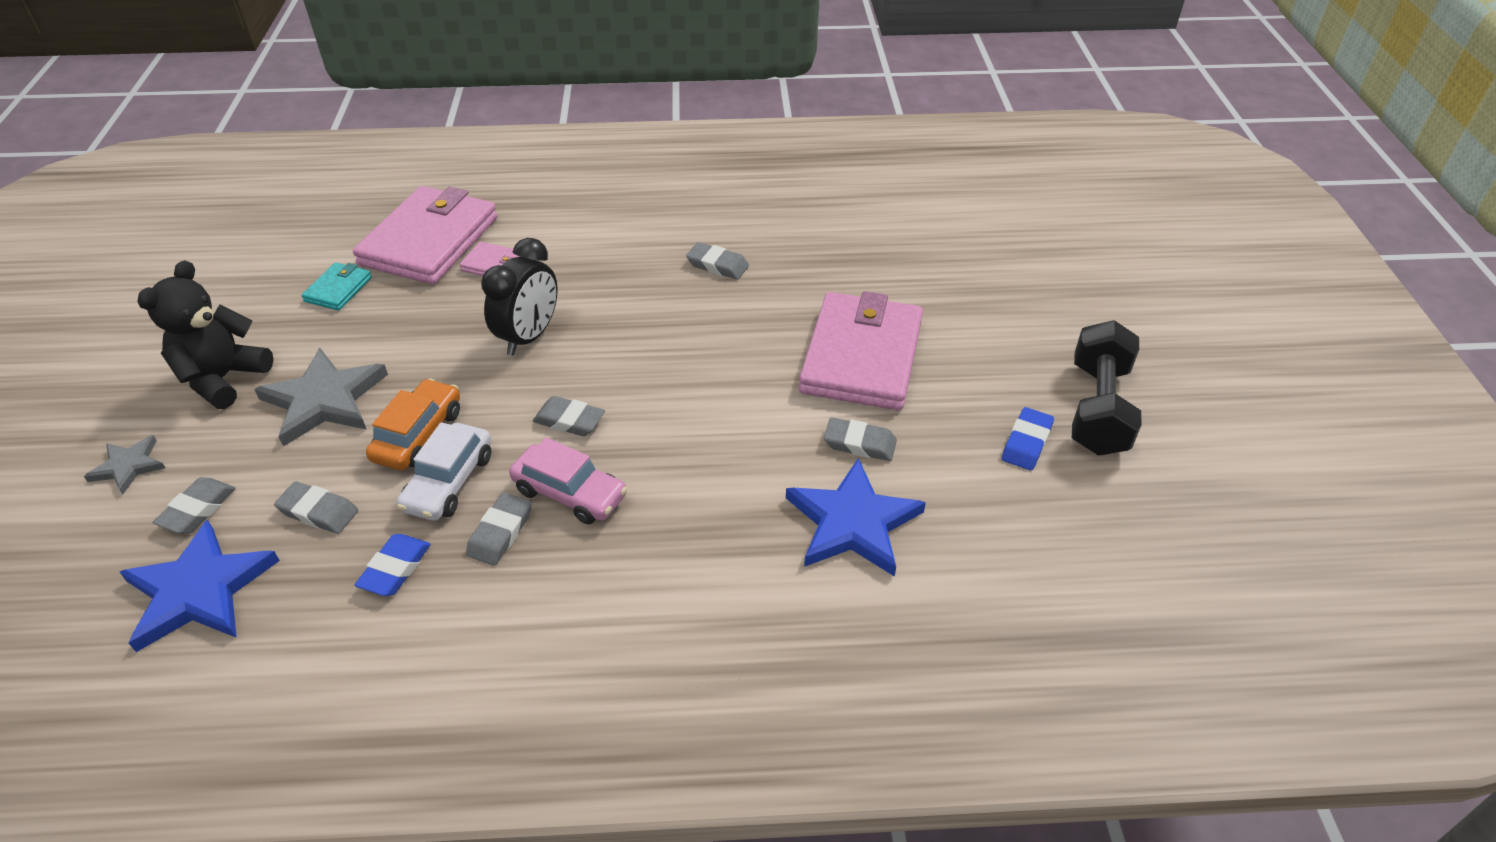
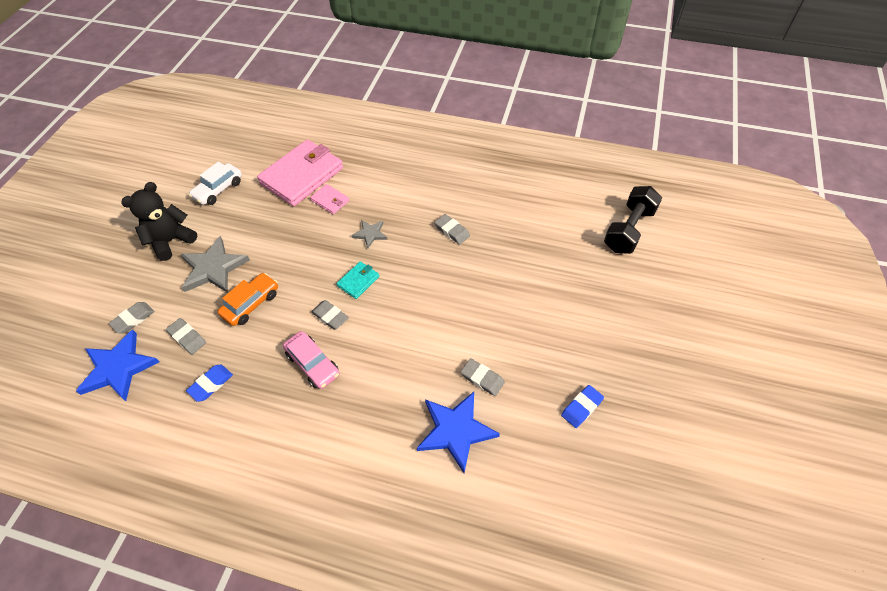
camera: 20 degrees right, 10 degrees up
(128, 466) = (111, 283): grey star -> grey star (370, 234)
(338, 289) = (245, 197): turquoise wallet -> turquoise wallet (358, 281)
(449, 482) = (255, 338): white car -> white car (218, 189)
(500, 533) = (269, 378): grey eraser -> none
(529, 337) = (330, 254): black clock -> none
(861, 357) = (509, 318): pink wallet -> none
(1097, 409) = (637, 396): black dumbbell -> black dumbbell (628, 230)

